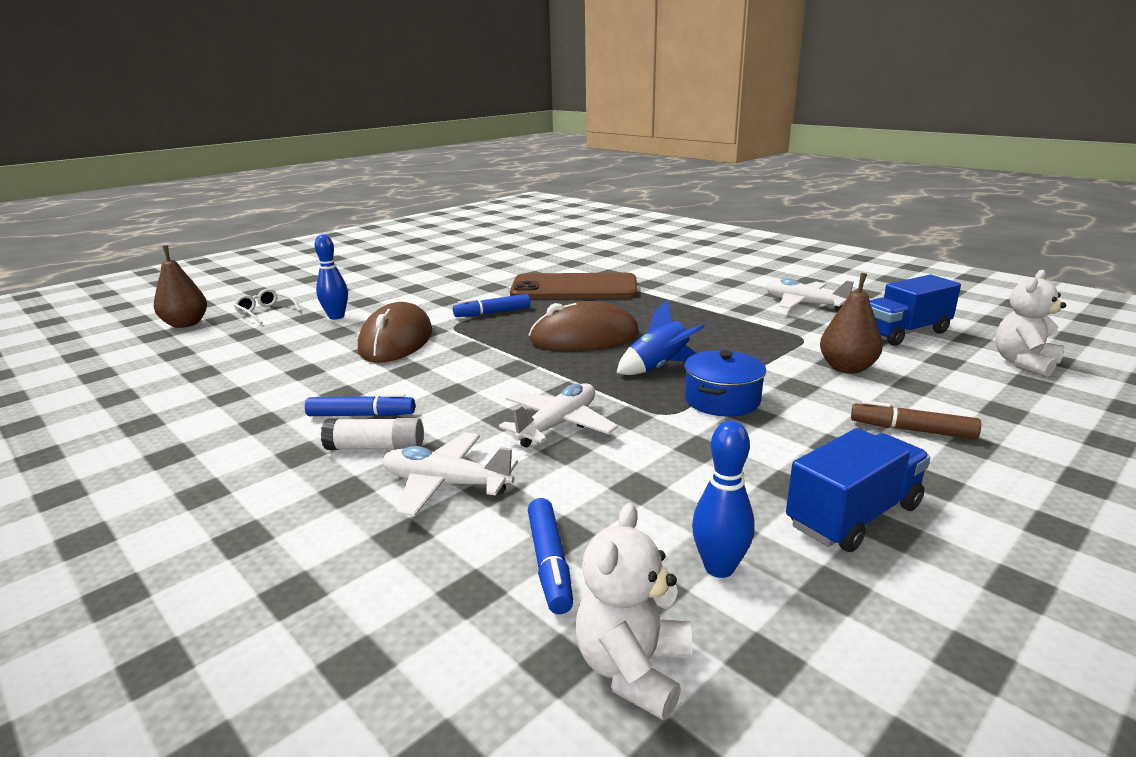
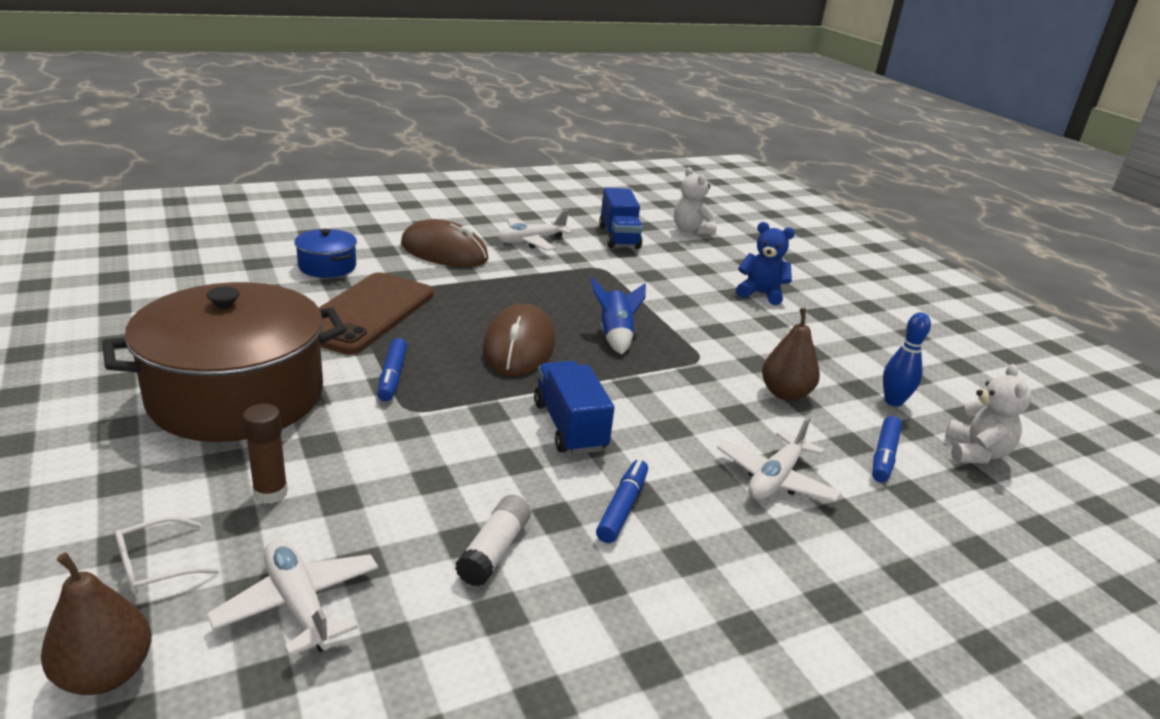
camera: 75 degrees left, 5 degrees up
(336, 317) = (270, 493): blue bowling pin -> brown glue stick
(376, 447) = (697, 507): white glue stick -> white glue stick (494, 551)
(396, 341) = (423, 456): brown mouse -> brown mouse (444, 252)
(433, 287) = (237, 396): none -> brown pot
(549, 563) = (884, 456): blue marker -> blue marker turned 105 degrees clockwise
(558, 425) = (697, 406): white plane -> white plane (298, 604)
(633, 669) = (976, 453): white teddy bear -> white teddy bear turned 120 degrees counterclockwise
(722, 400) = (689, 332): blue pot -> blue pot (327, 266)
(847, 368) = (664, 276): brown pear -> brown pear (785, 394)
(853, 516) = (849, 347): blue truck -> blue truck (570, 426)
(912, 430) = (761, 294): brown marker -> blue teddy bear

